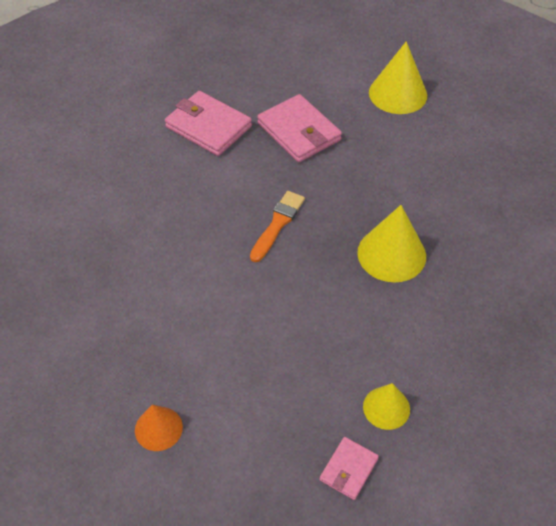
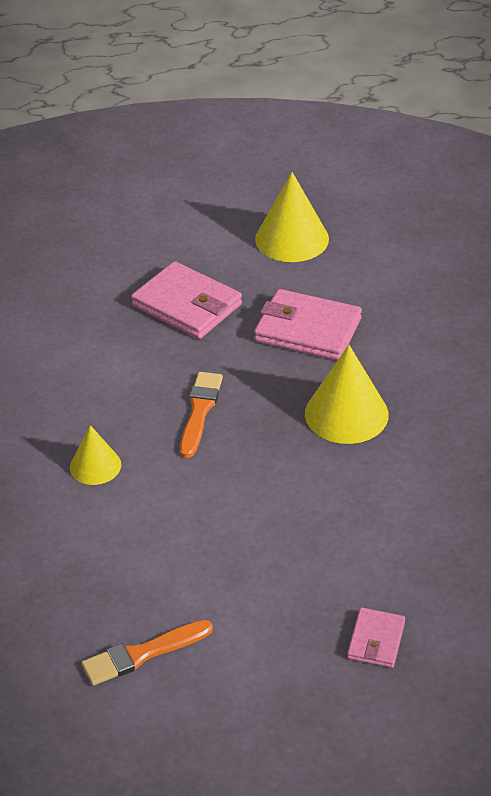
camera: 15 degrees left, 10 degrees down
(158, 428) = (142, 654): orange cone -> orange brush
(208, 127) = (71, 322): pink wallet -> pink wallet (307, 330)
(386, 408) = (396, 570): yellow cone -> yellow cone (95, 466)

